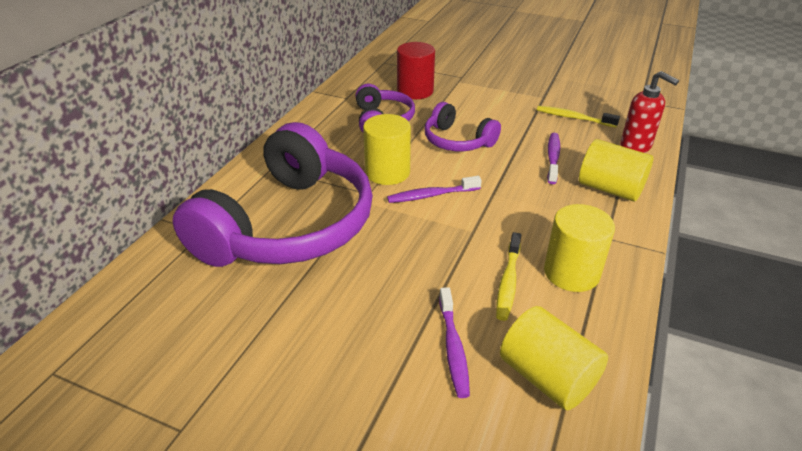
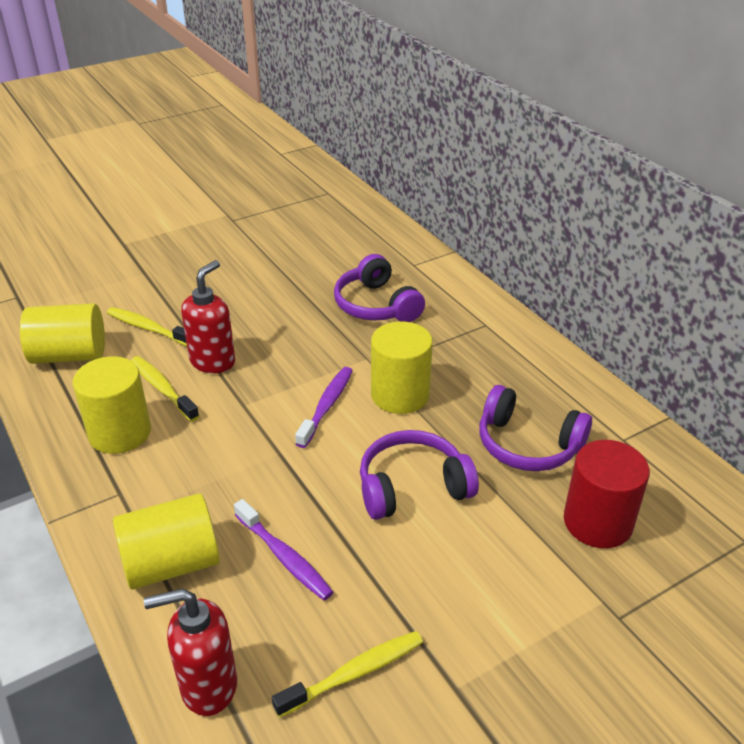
camera: 125 degrees right, 0 degrees up
(288, 225) = (376, 305): purple headphones -> purple headphones, size x0.49
(449, 274) = (213, 361): none -> red soap dispenser
(453, 348) = (148, 328): purple toothbrush -> yellow toothbrush

